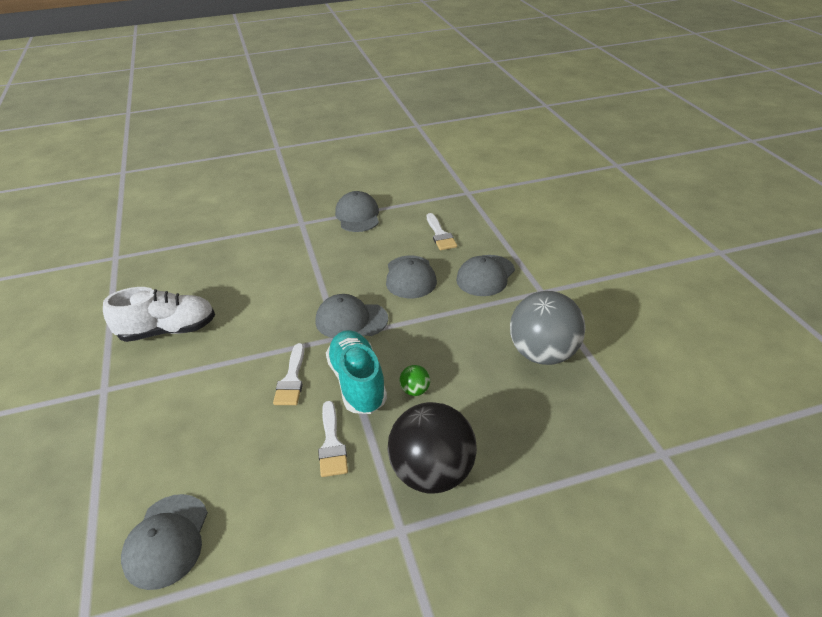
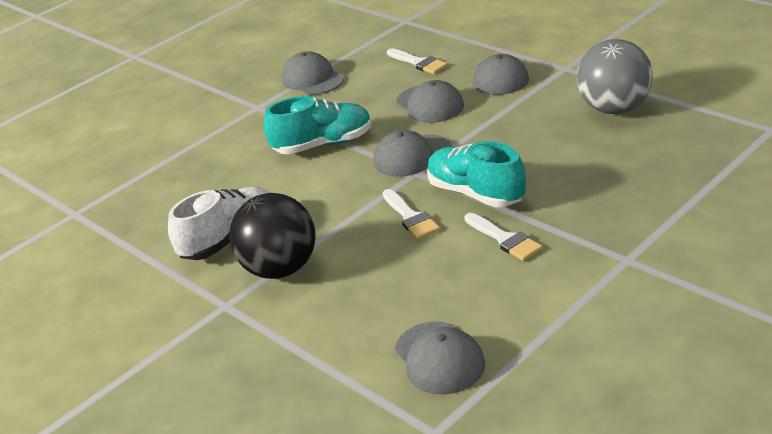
camera: 25 degrees left, 5 degrees down
(306, 277) = (323, 144): none -> turquoise shoe
(415, 390) = (534, 176): green ball -> none
(432, 473) = (612, 218): black ball -> black ball (280, 269)

